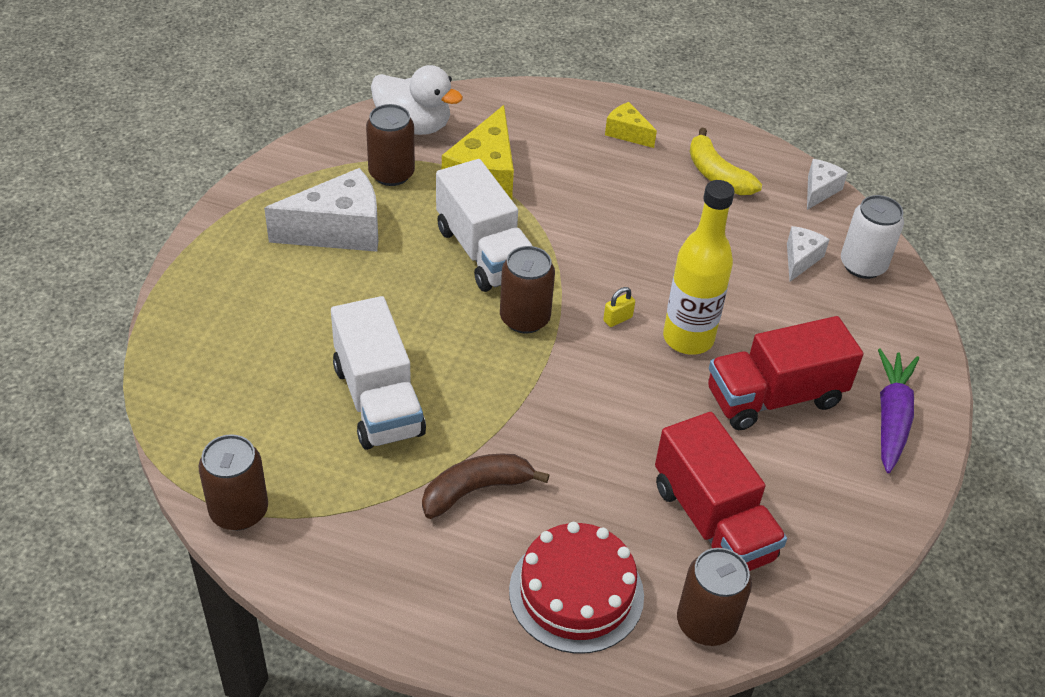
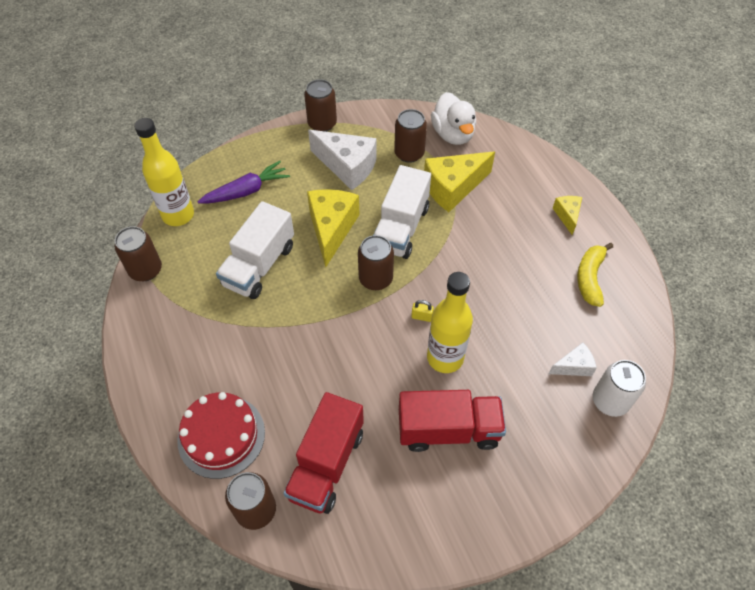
camera: 50 degrees right, 10 degrees up
(194, 423) = (178, 215): none -> yellow bottle
(243, 205) = (322, 124): none -> brown can
(409, 305) = (331, 229): none -> yellow cheese
(475, 490) = (244, 345): brown banana -> none
(774, 397) = (448, 430): red truck -> red truck turned 150 degrees clockwise
(819, 190) = (645, 335): white cheese -> none
(891, 417) = (501, 502): purple carrot -> purple carrot (247, 191)

